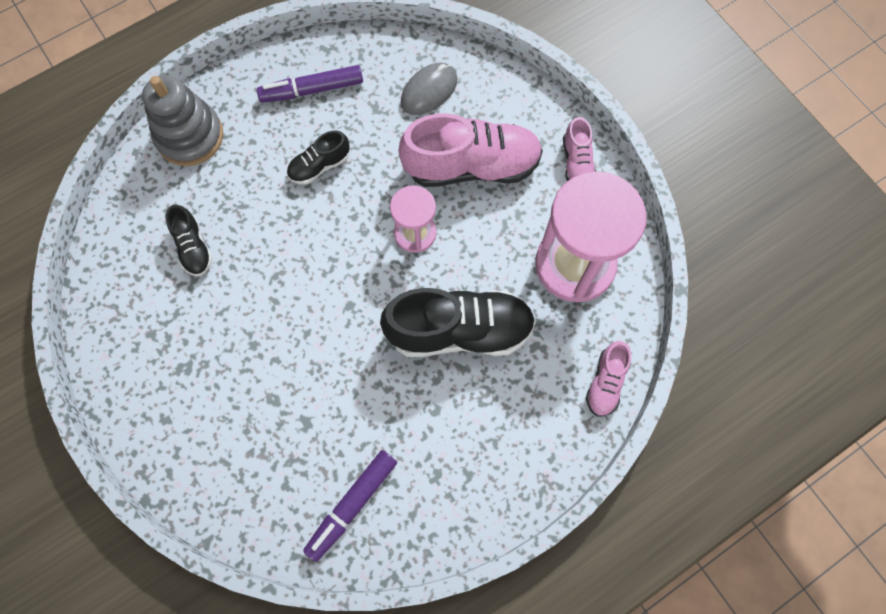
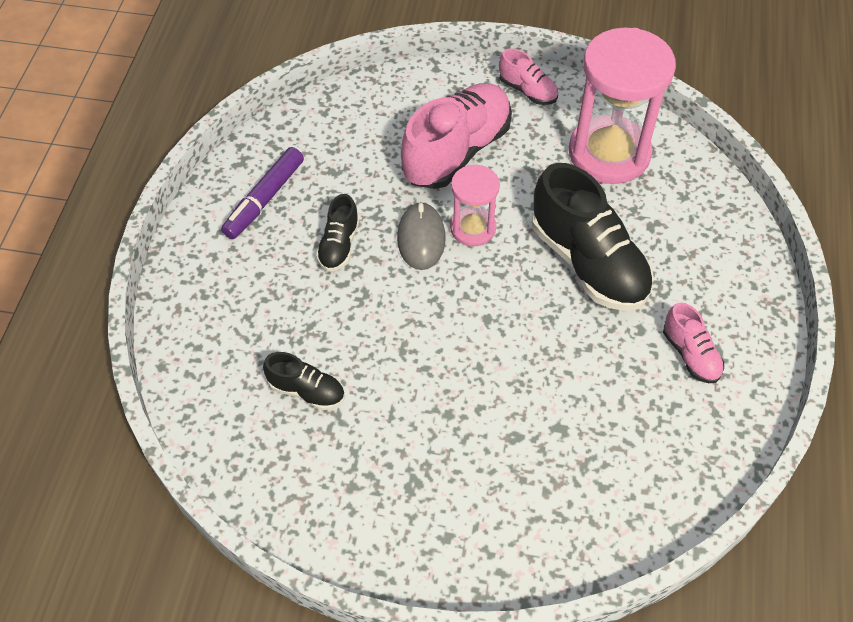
camera: 45 degrees left, 15 degrees down
(189, 136) = (198, 314): grey stacking toy -> none
(351, 505) = (667, 450): purple marker -> none
(429, 91) = (361, 128): grey mouse -> grey mouse (421, 238)
(460, 331) = (588, 262): black shoe -> black shoe turned 105 degrees clockwise
(605, 383) = (724, 207): pink shoe -> pink shoe (690, 354)

